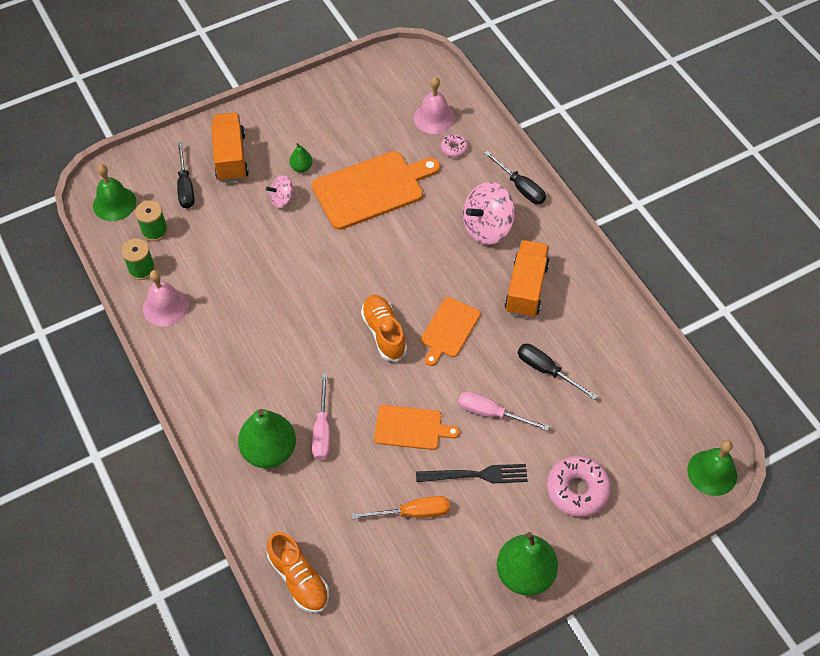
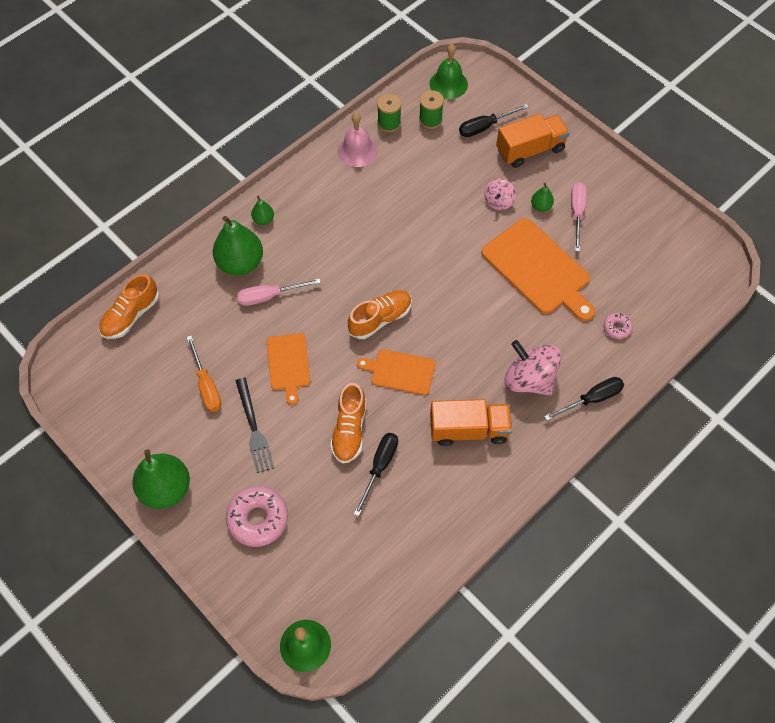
camera: 75 degrees right, 5 degrees up
(220, 417) = (263, 219): none -> green pear
(282, 199) = (498, 201): pink spinning top -> pink spinning top turned 120 degrees counterclockwise
(434, 118) = (648, 301): pink bell -> none
(491, 413) = (320, 427): pink screwdriver -> pink screwdriver (577, 213)
(501, 388) = (349, 430): none -> orange shoe
(520, 187) = (592, 399): black screwdriver -> black screwdriver turned 150 degrees counterclockwise

